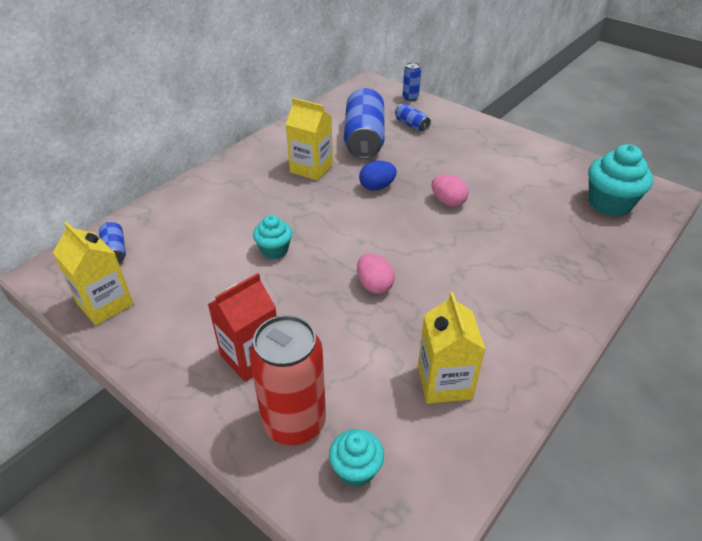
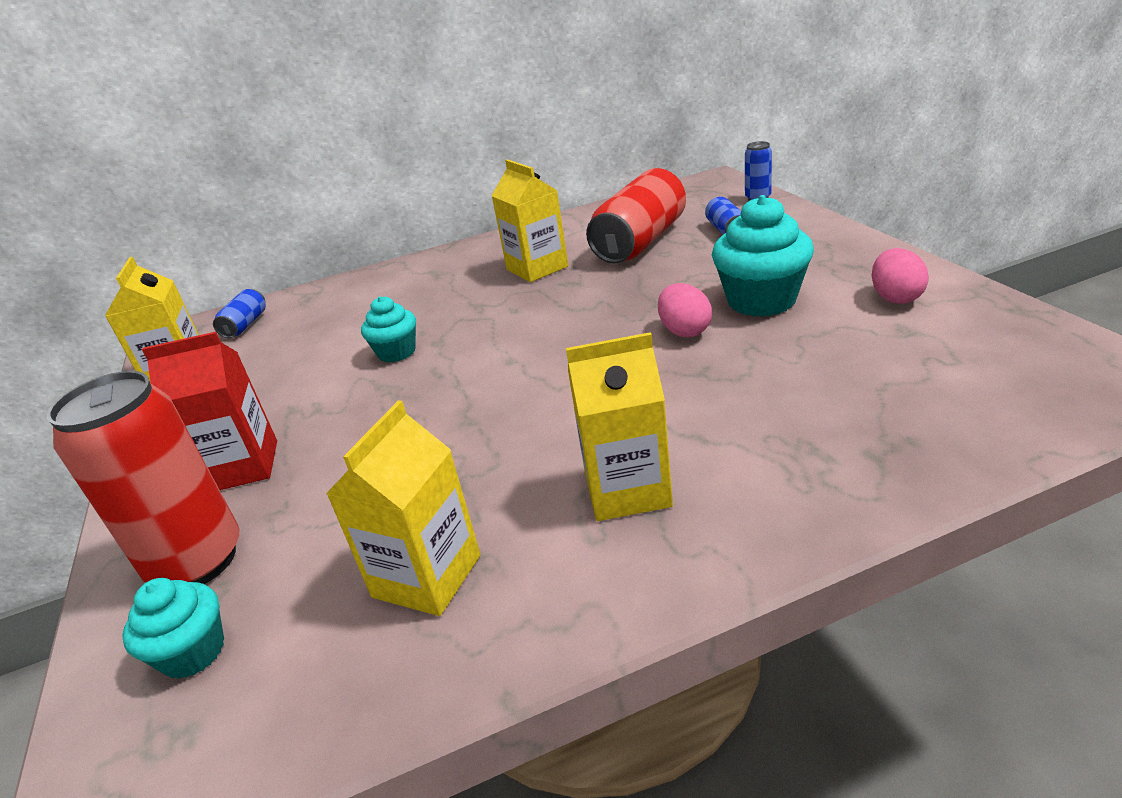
camera: 35 degrees right, 10 degrees down
(364, 139) = (640, 241): blue can -> red can
(374, 285) = (470, 418): pink egg -> pink egg (895, 297)
(377, 187) = (599, 299): blue egg -> none
(501, 304) = (627, 489): none -> yellow carton
(609, 203) = (989, 376): turquoise cupcake -> turquoise cupcake (761, 301)

